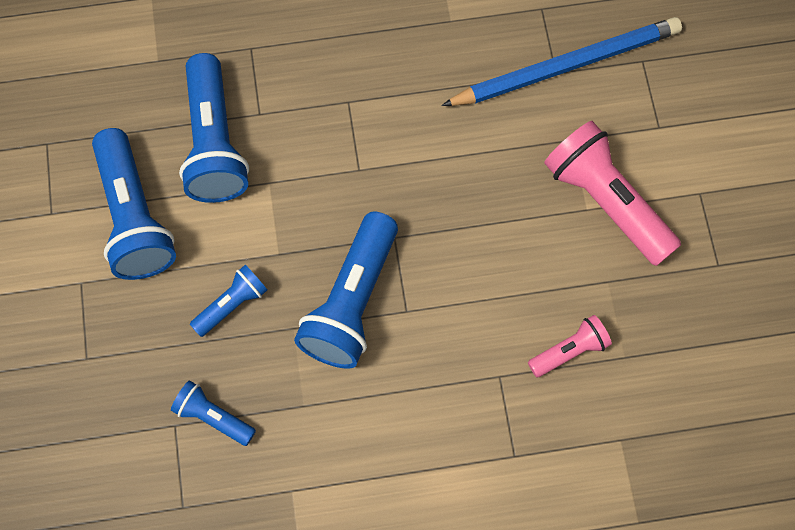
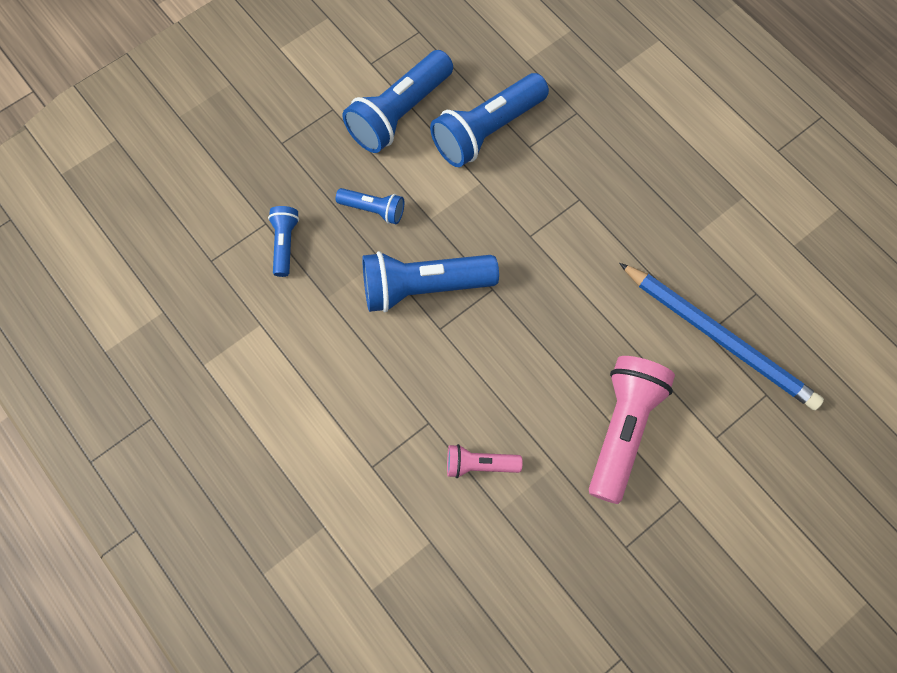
camera: 60 degrees right, 0 degrees up
(569, 351) = (479, 465): pink flashlight -> pink flashlight turned 150 degrees clockwise

